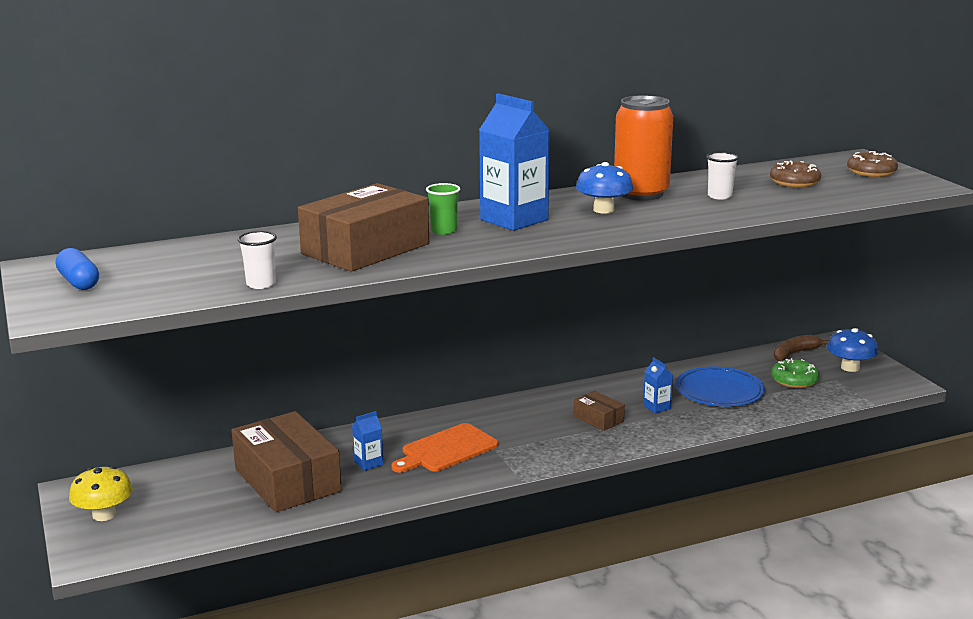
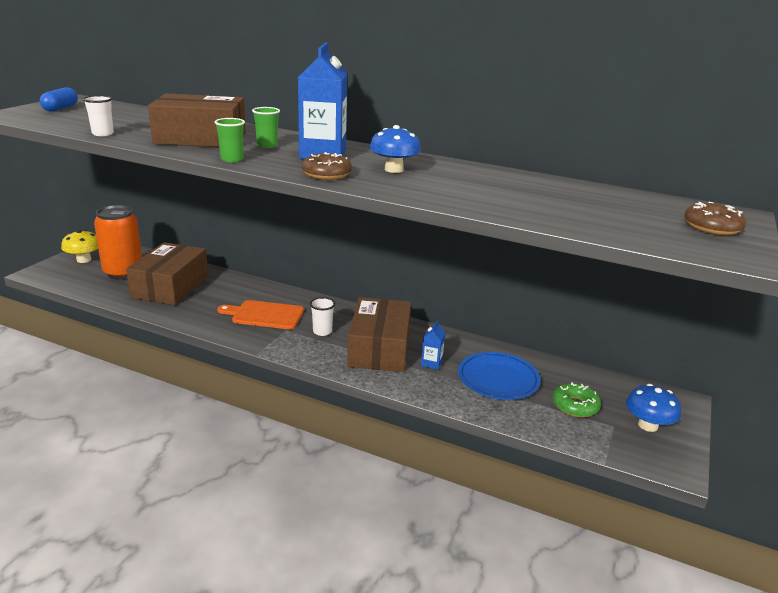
camera: 45 degrees right, 5 degrees up
(368, 463) = (218, 299): blue carton -> none
(470, 254) = (232, 159): none -> green cup
(598, 419) = (379, 348): brown box -> brown box, size x2.18
(641, 193) = (454, 171): orange can -> orange can (123, 272)
(719, 196) = (505, 192): white cup -> white cup (322, 331)
(794, 182) = (605, 207): brown donut -> brown donut (326, 174)
(795, 354) = (620, 389): brown banana -> none

